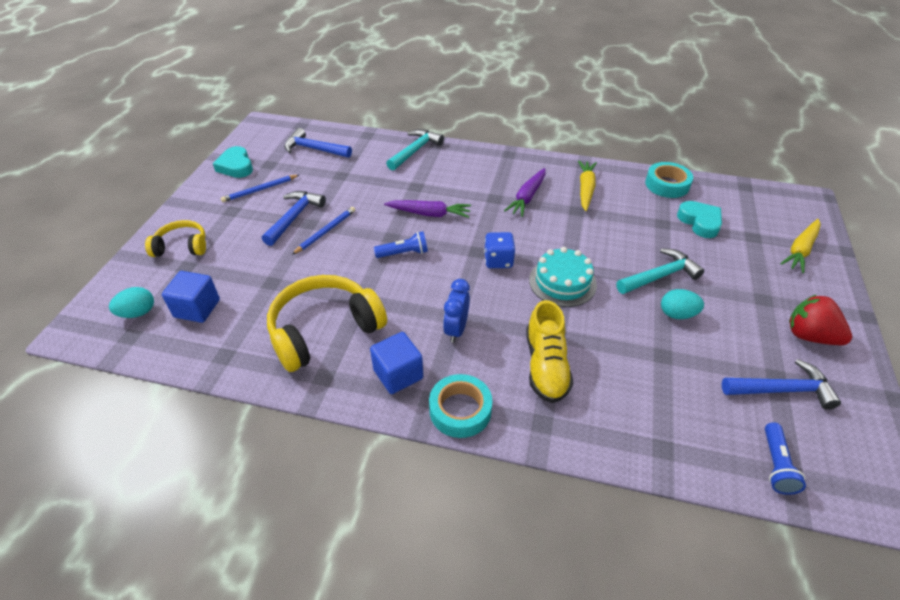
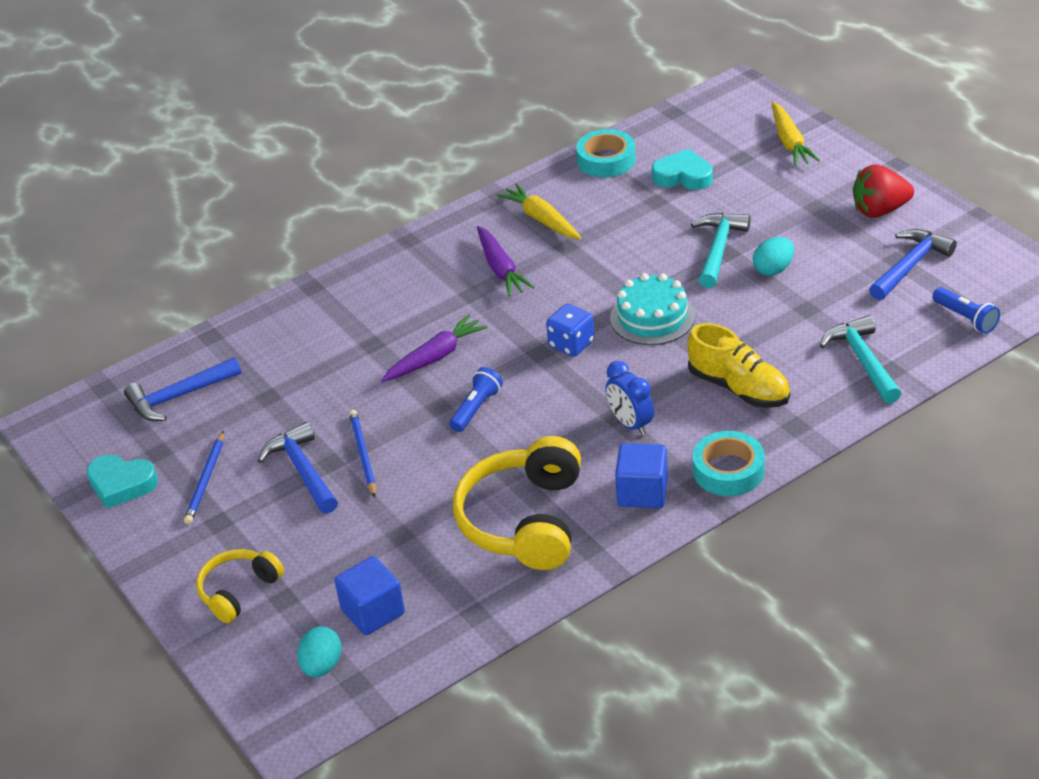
camera: 45 degrees left, 5 degrees down
(415, 151) = (301, 311): turquoise hammer -> turquoise hammer (863, 361)

